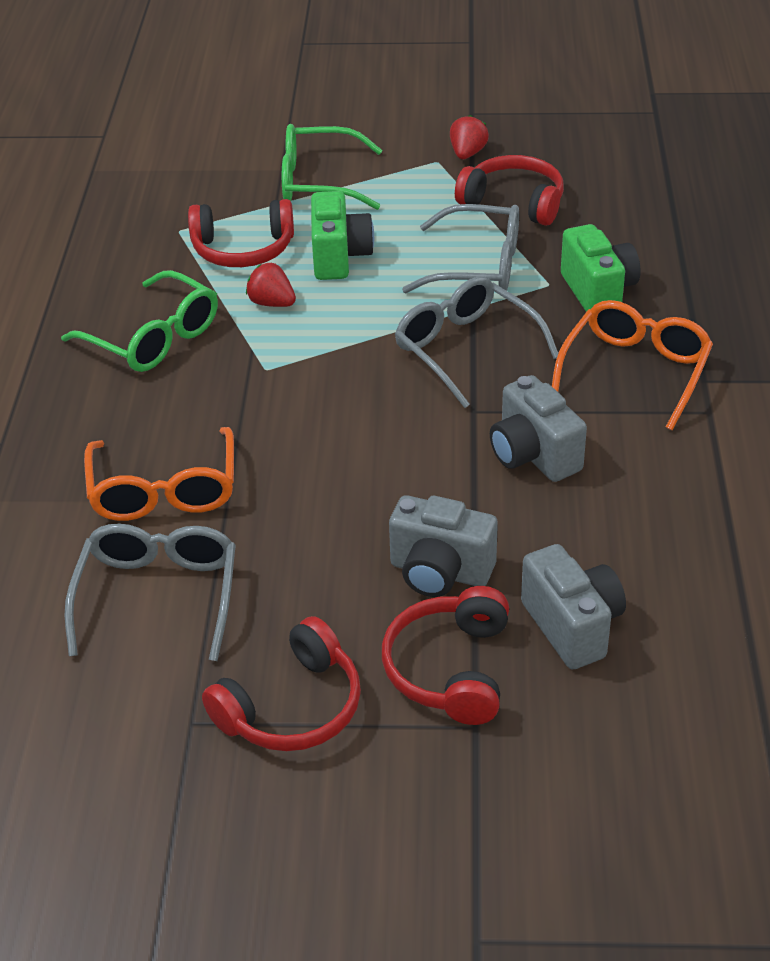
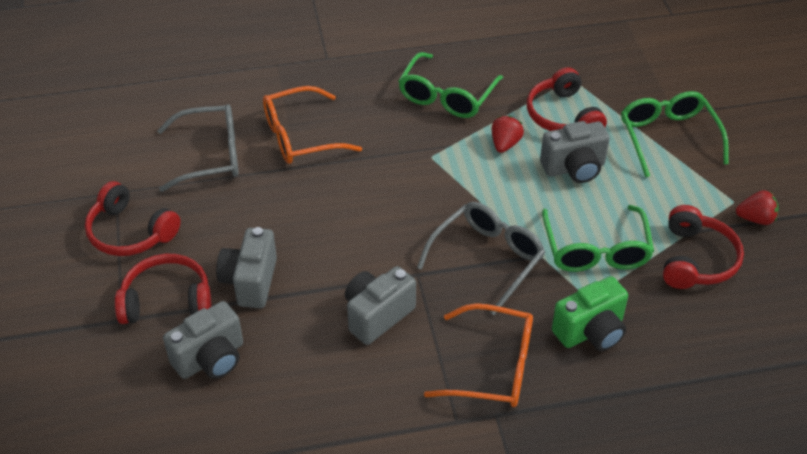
camera: 75 degrees right, 5 degrees up
(339, 257) = (574, 168): green camera -> grey camera
(477, 266) = (596, 249): grey glasses -> green glasses

